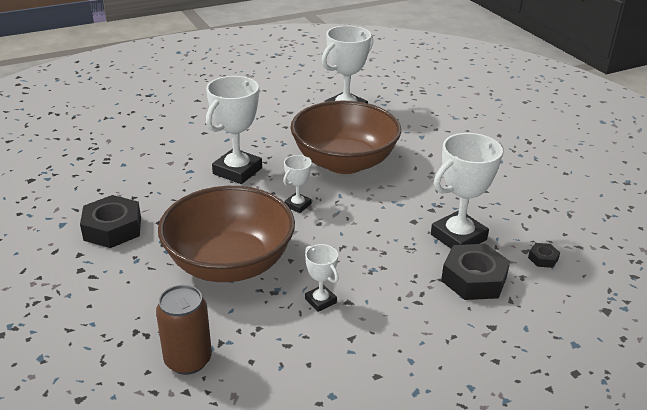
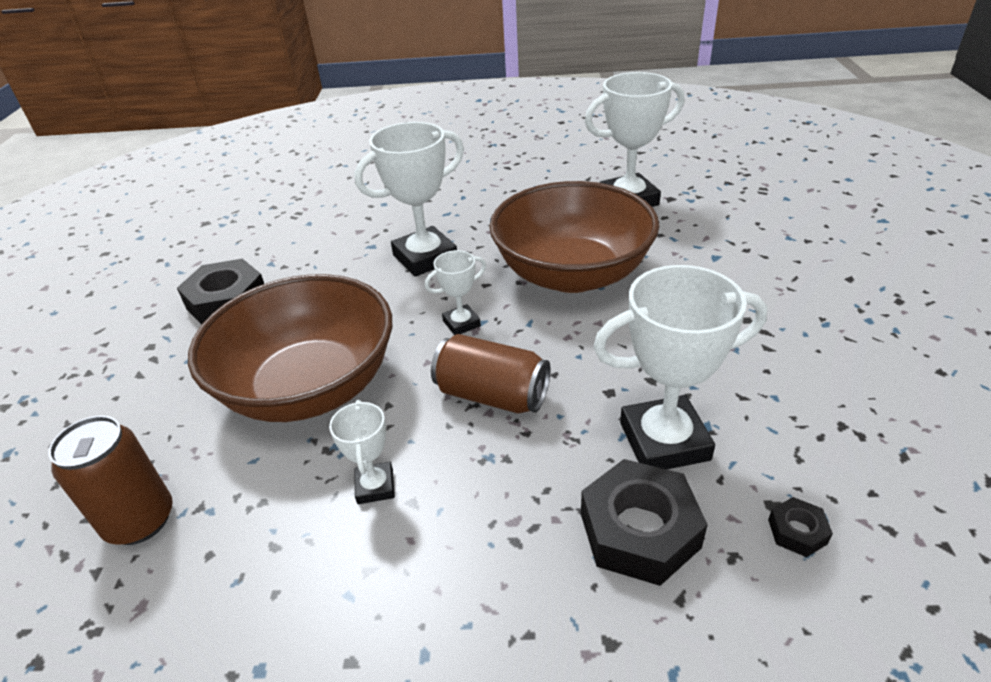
camera: 30 degrees right, 5 degrees up
(349, 239) = (492, 395): none -> brown can

